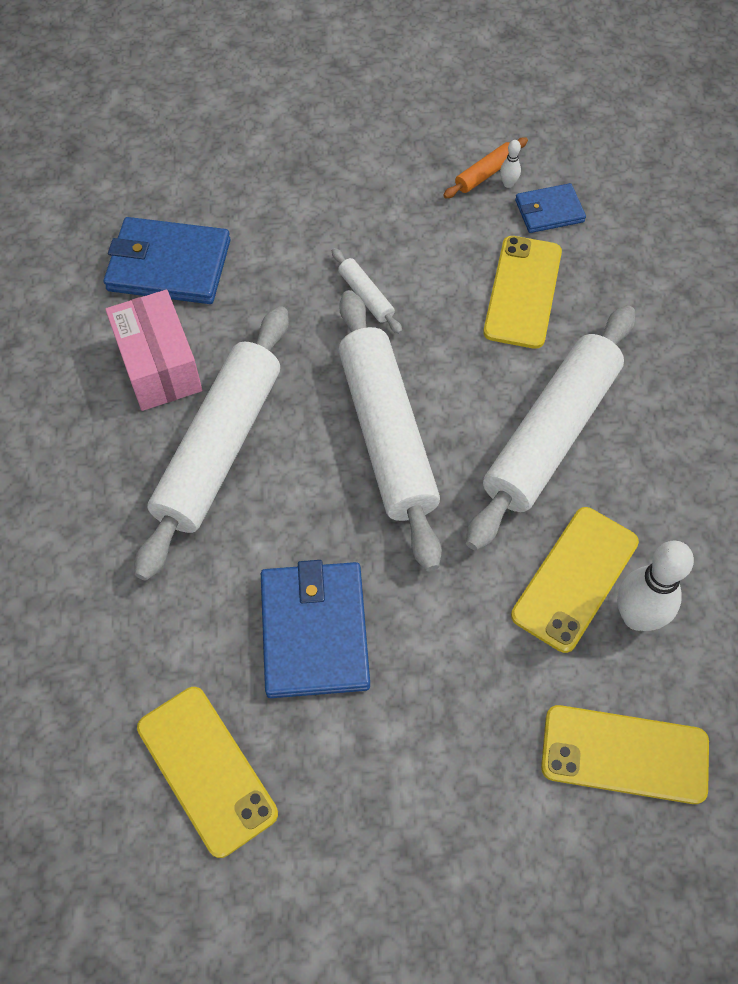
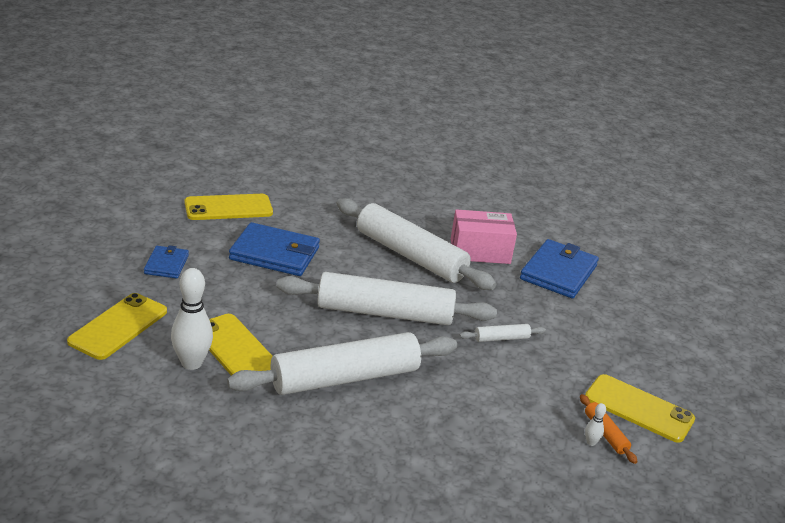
camera: 105 degrees right, 30 degrees down
(522, 292) = (475, 410): yellow phone -> yellow phone (639, 408)
(549, 211) = (553, 454): blue wallet -> blue wallet (166, 264)
(550, 434) = (344, 378): white rolling pin -> white rolling pin turned 75 degrees counterclockwise

